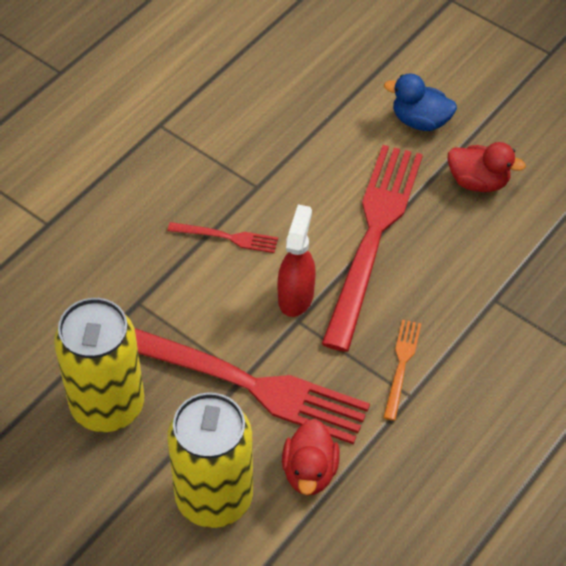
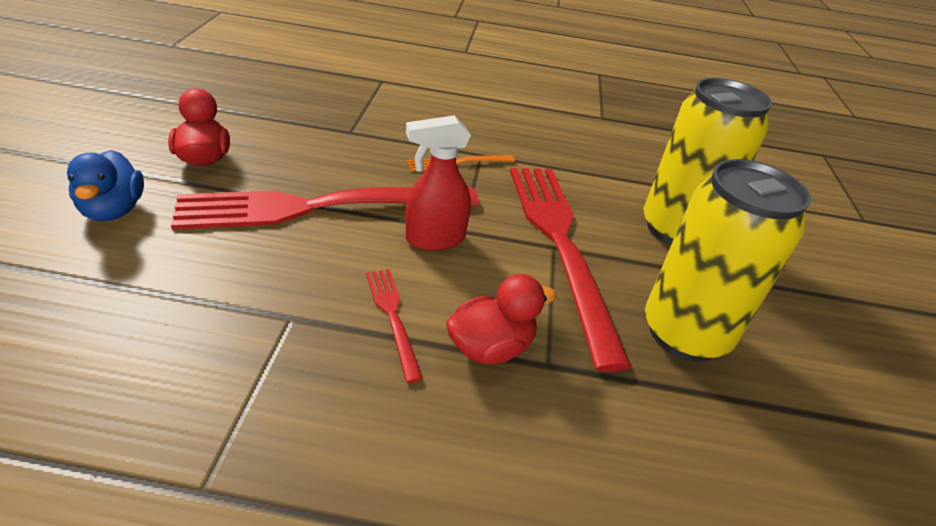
camera: 125 degrees left, 15 degrees down
(309, 472) = (596, 187): red duck -> red duck (490, 348)

